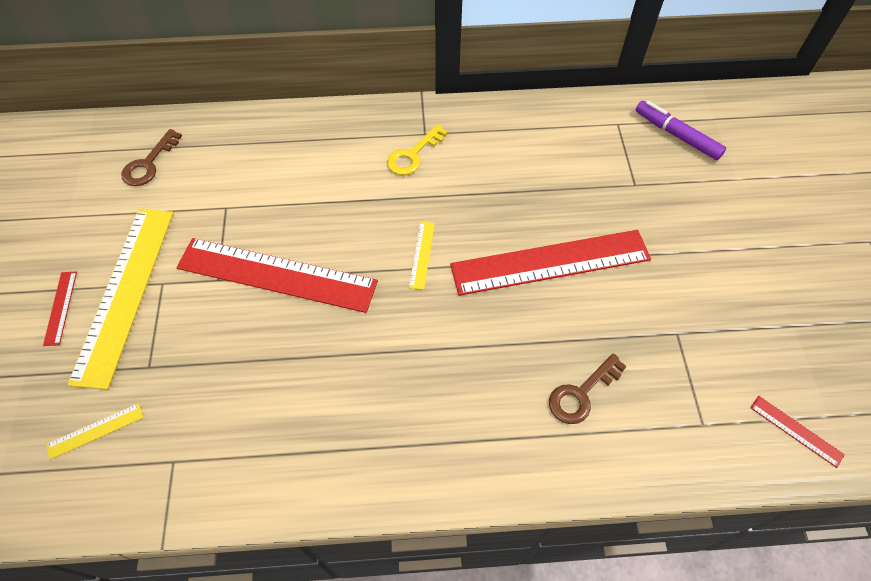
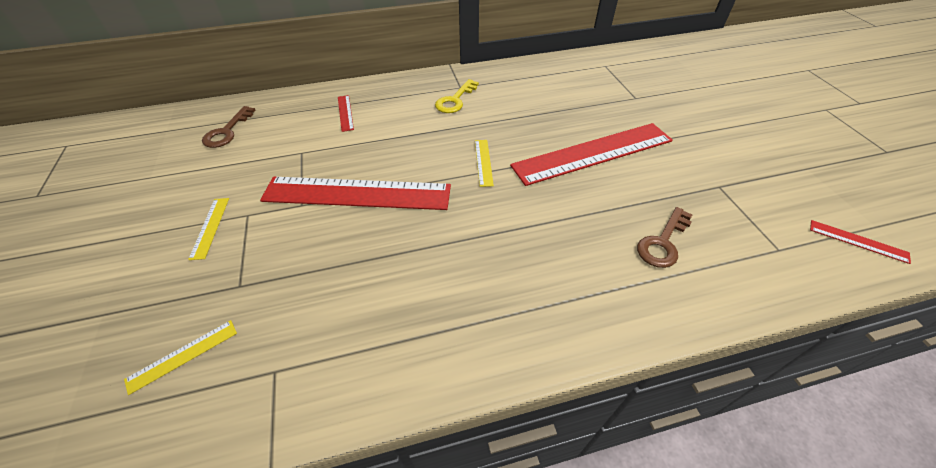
camera: 10 degrees left, 10 degrees down
(60, 307) = (143, 249): red ruler -> red ruler (345, 113)
(125, 293) = (210, 227): yellow ruler -> yellow ruler, size x0.41
(676, 135) = (651, 67): purple marker -> none

